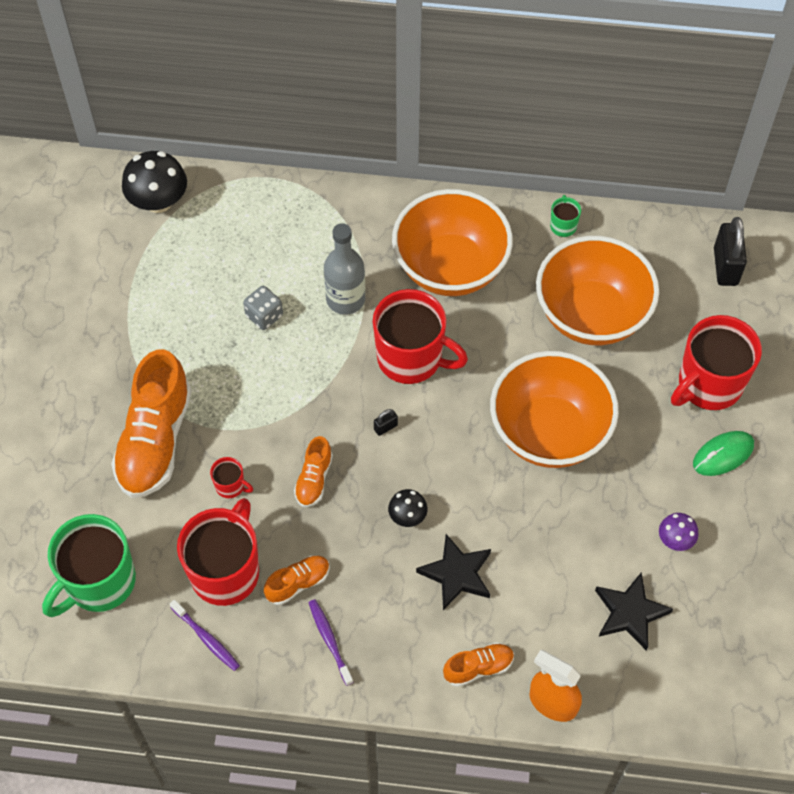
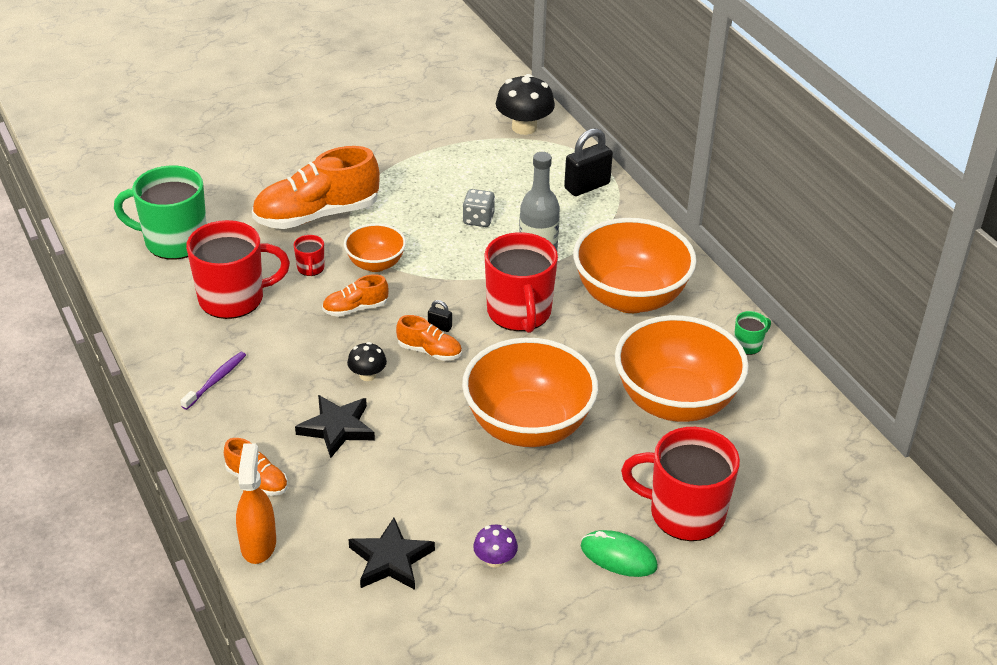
camera: 55 degrees right, 20 degrees down
(206, 638) = (167, 314): purple toothbrush -> none
(264, 430) = (375, 264): none -> orange bowl
(298, 583) = (254, 341): orange shoe -> orange shoe (429, 351)
(725, 266) = (828, 471): black padlock -> black padlock (587, 186)

